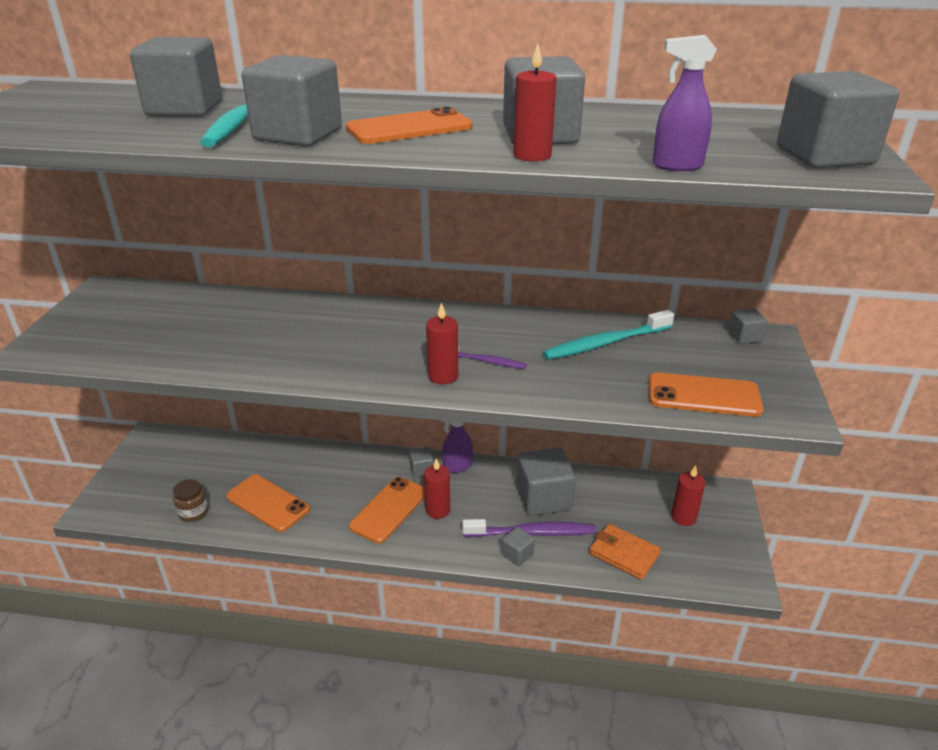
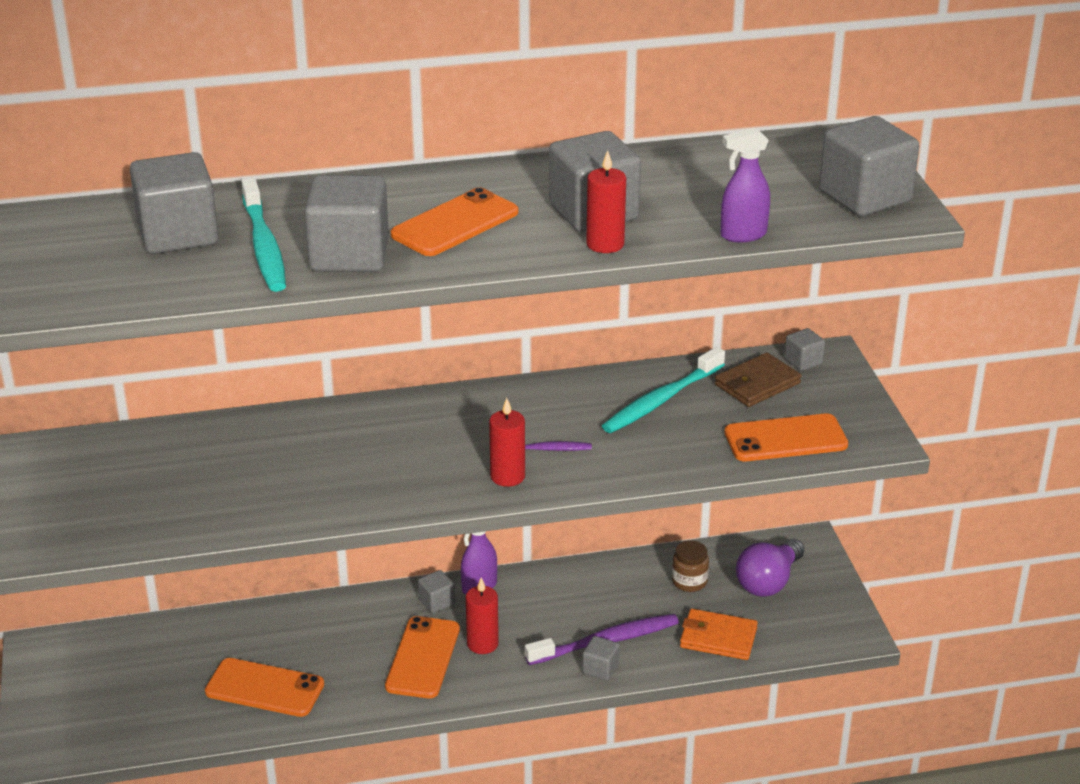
camera: 20 degrees left, 0 degrees up
(193, 512) = (175, 723): brown jar -> brown jar (689, 581)
(543, 498) = (602, 599): grey cube -> none
(683, 517) = (768, 582): red candle -> purple light bulb
(695, 346) = (757, 384): none -> brown wallet

